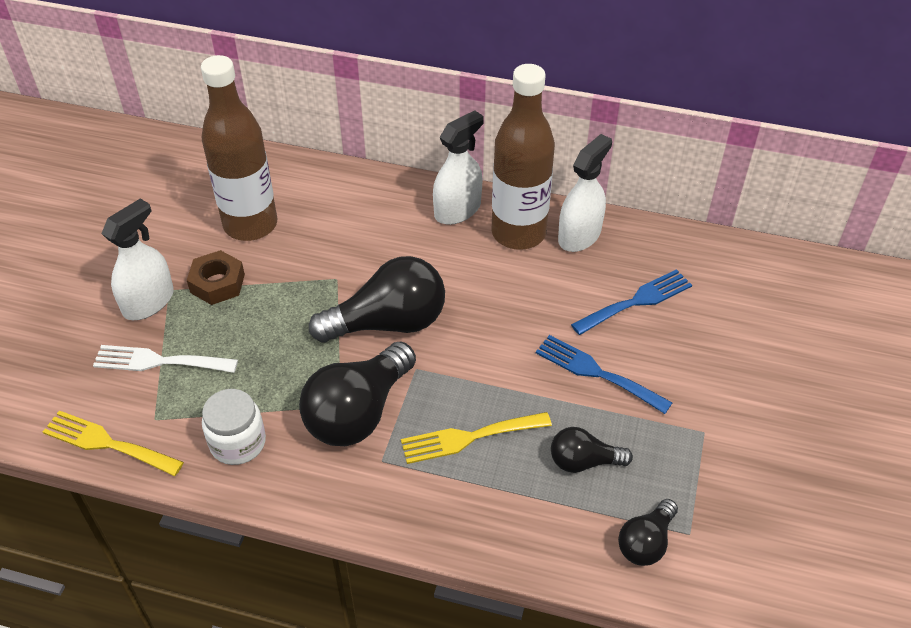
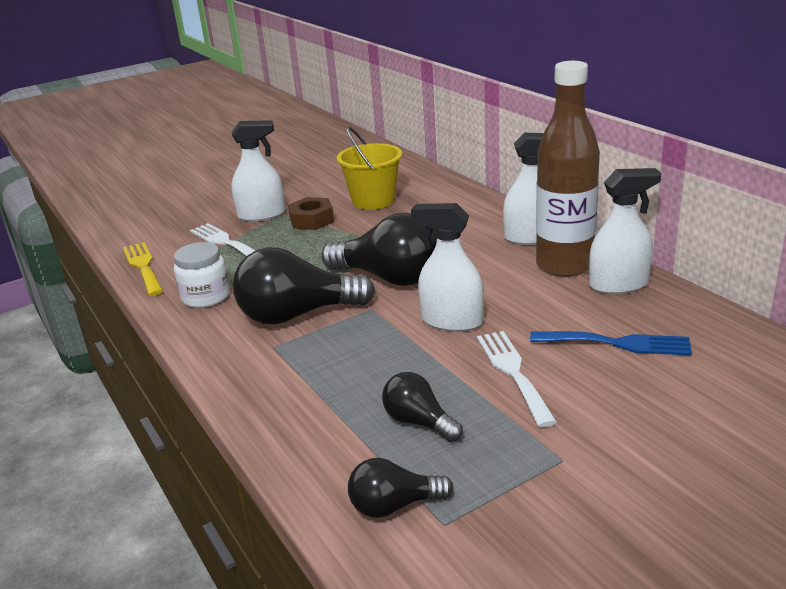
camera: 45 degrees right, 20 degrees down
(250, 224) = (373, 200): brown bottle -> yellow bucket
(469, 438) = (350, 363): yellow fork -> none
(497, 345) = (451, 321): none -> white spray bottle
(596, 372) = (513, 372): blue fork -> white fork

